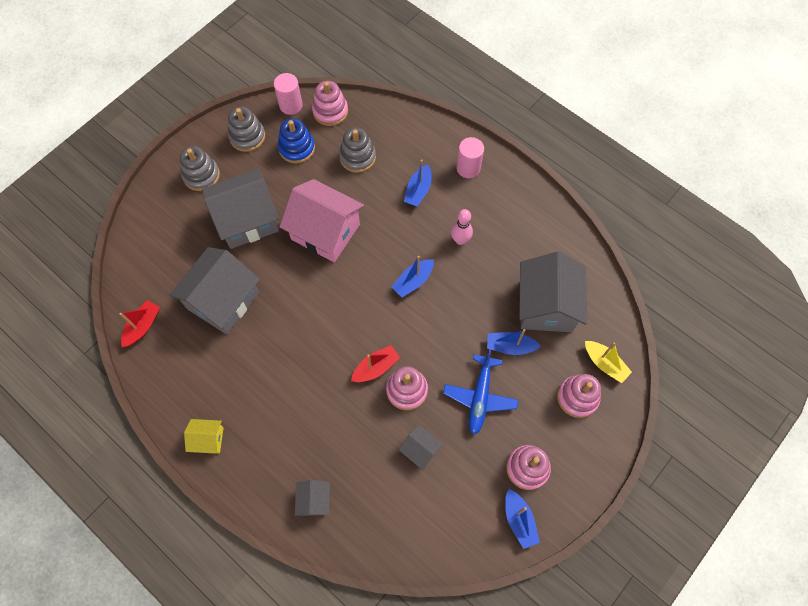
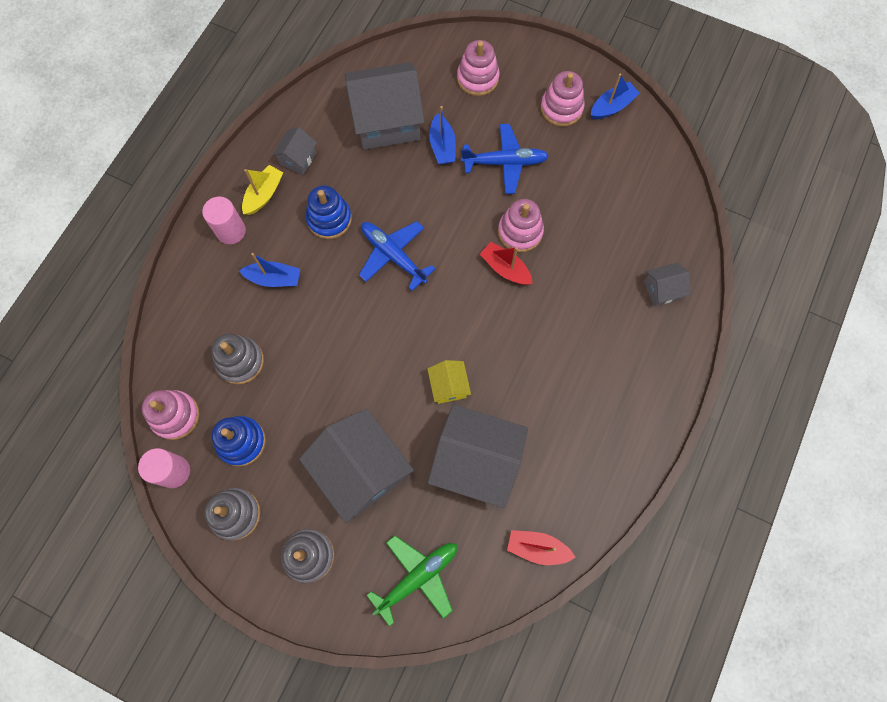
camera: 105 degrees left, 5 degrees up
(158, 240) = (417, 577): none -> green plane
(208, 439) = (640, 418): yellow house -> yellow house (449, 386)
(325, 232) = (355, 369): pink house -> none
(413, 281) = (393, 256): blue boat -> blue plane
(420, 450) = (577, 204): grey house -> grey house (298, 158)
(460, 240) = (329, 219): pink bowling pin -> blue stacking toy
(604, 364) = (435, 61): yellow boat -> yellow boat (264, 194)

